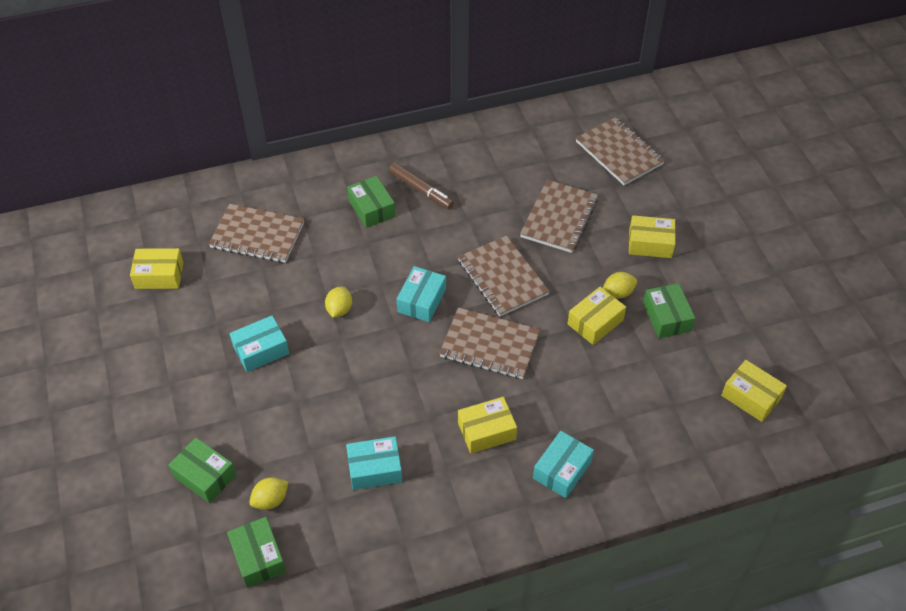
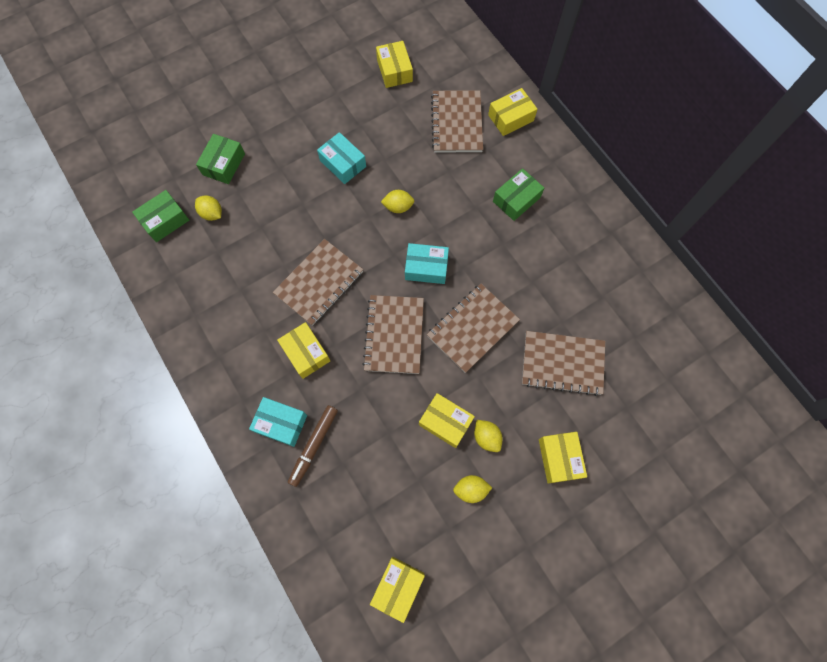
camera: 75 degrees right, 20 degrees up
(273, 189) = (510, 118): none -> yellow box
(375, 469) = (253, 277): turquoise box -> none
(421, 190) = (553, 233): brown marker -> brown marker (314, 446)
(619, 153) = (673, 406): brown notebook -> brown notebook (319, 283)
(666, 317) = (470, 489): green box -> yellow lemon

